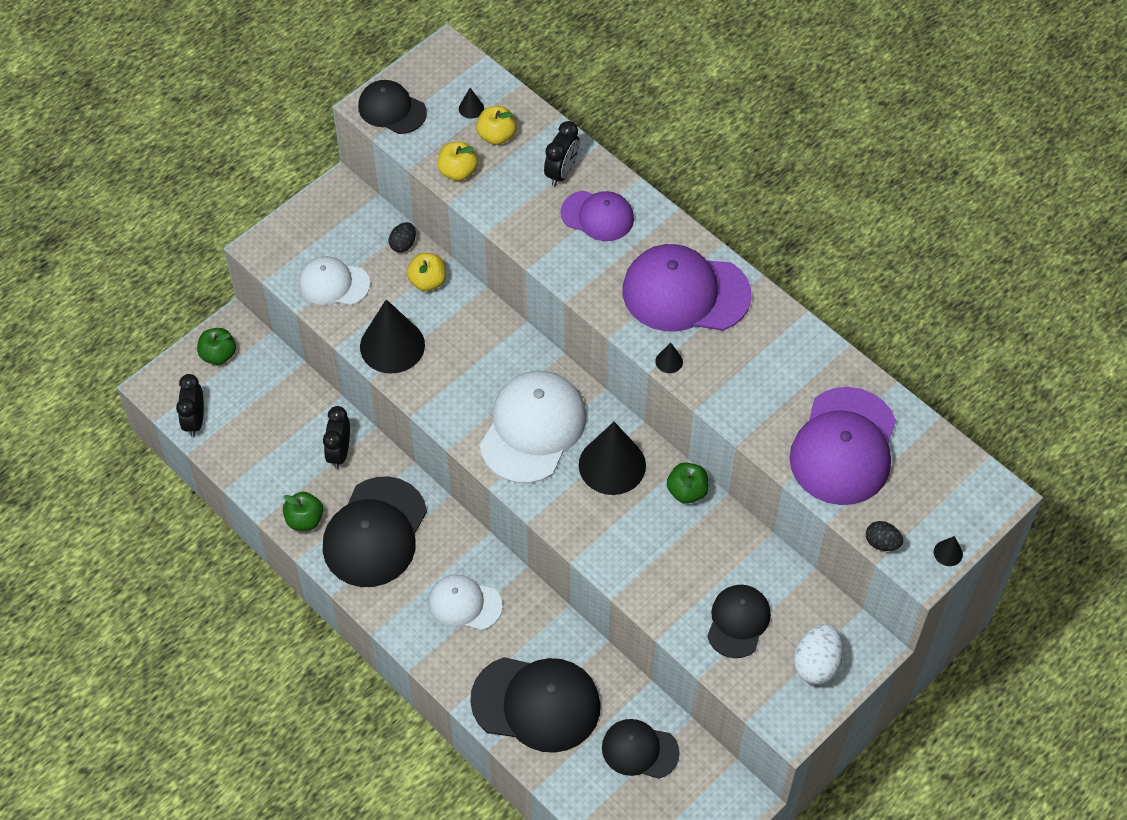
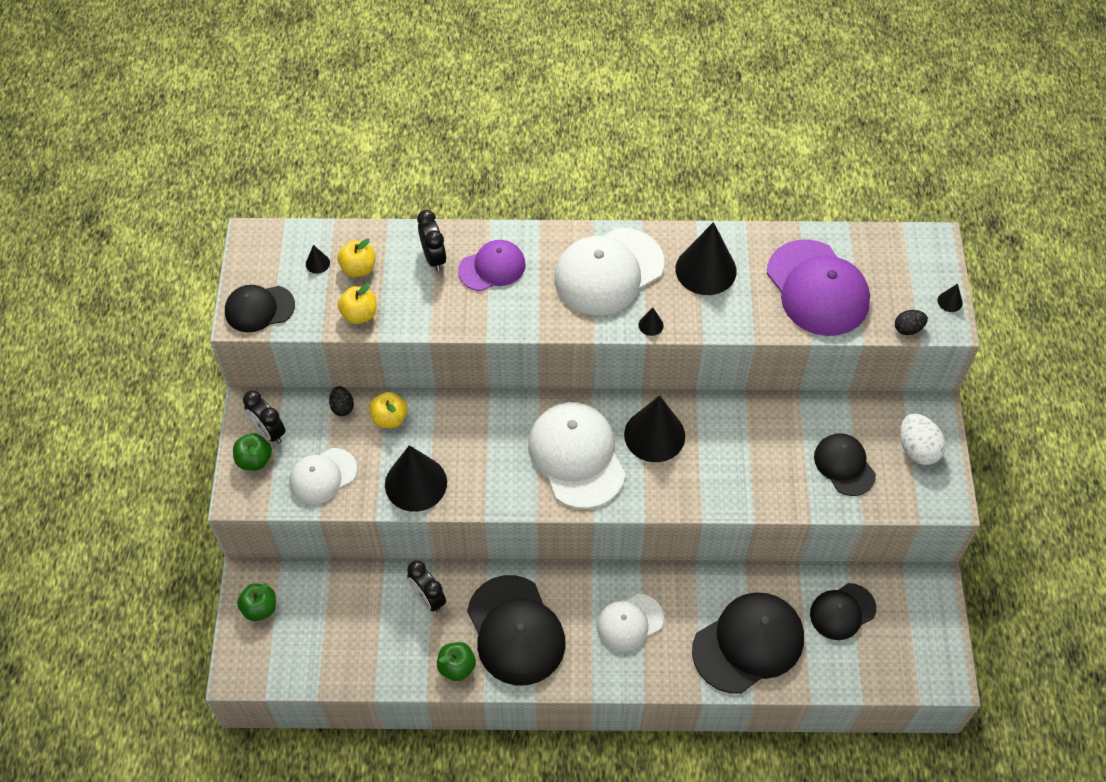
camera: 45 degrees left, 0 degrees up
(195, 420) = (296, 670): black clock -> black clock (269, 432)
(685, 293) = (608, 272): purple cap -> white cap
(687, 491) = (719, 410): green apple -> green apple (254, 460)
(767, 355) = (706, 270): none -> black cone

